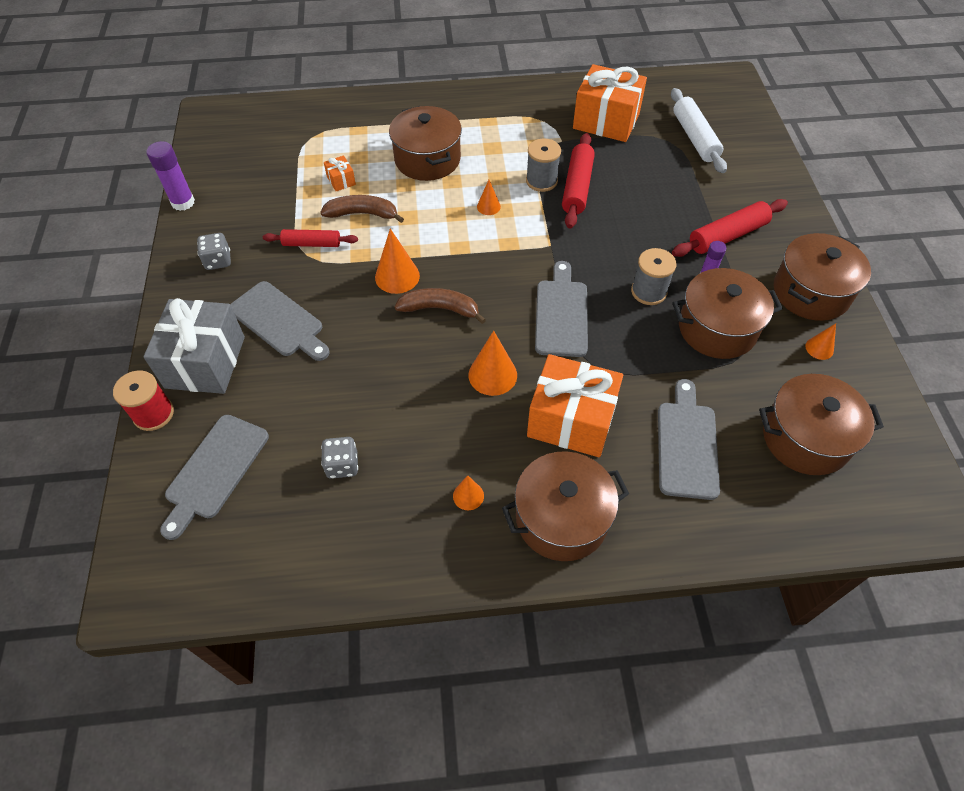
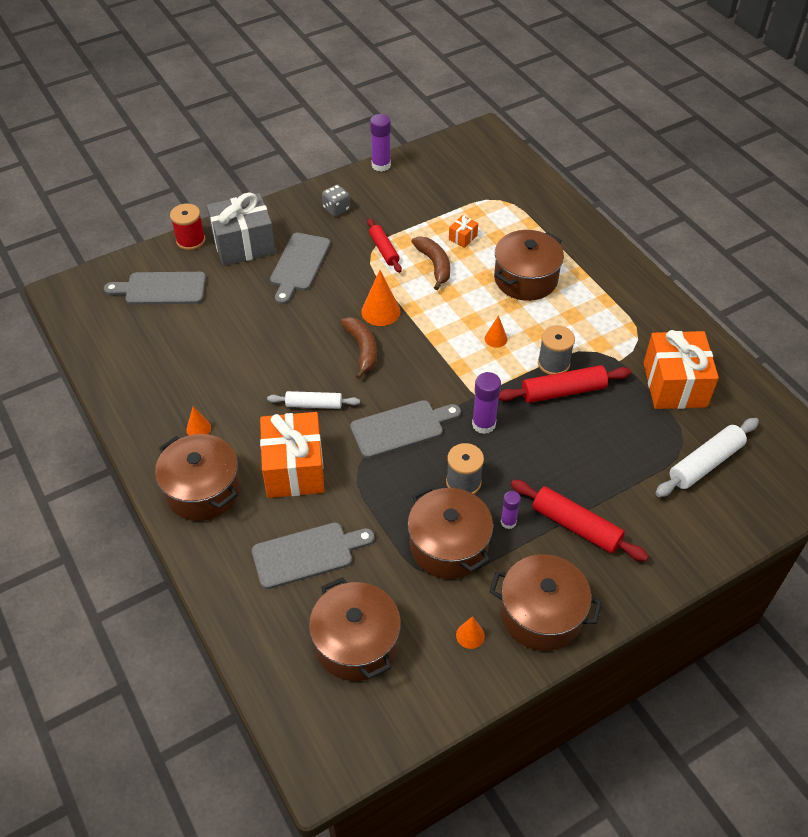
camera: 65 degrees right, 5 degrees down
(342, 465) = (193, 350): grey dice -> none
(492, 375) = (314, 405): orange cone -> white rolling pin
(587, 253) = (483, 424): none -> purple glue stick

